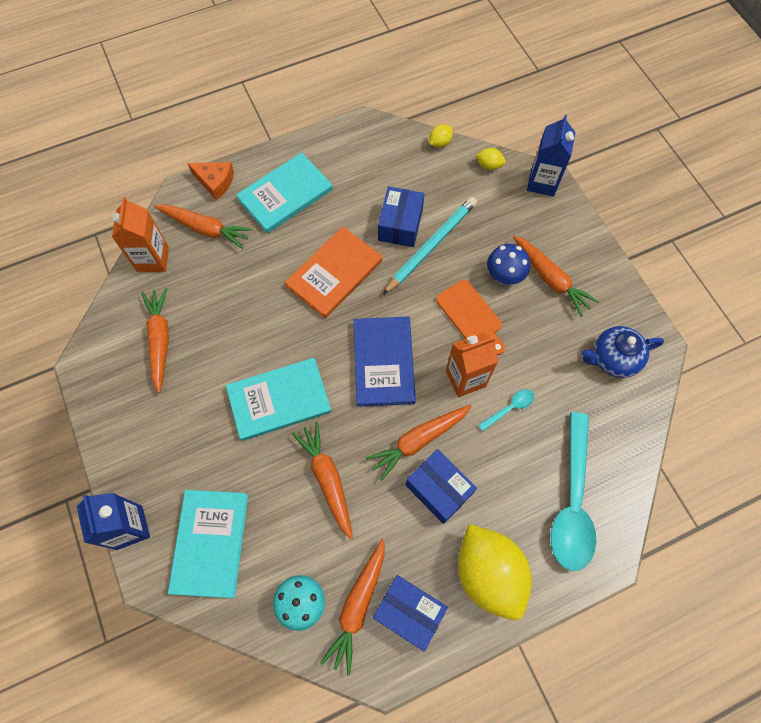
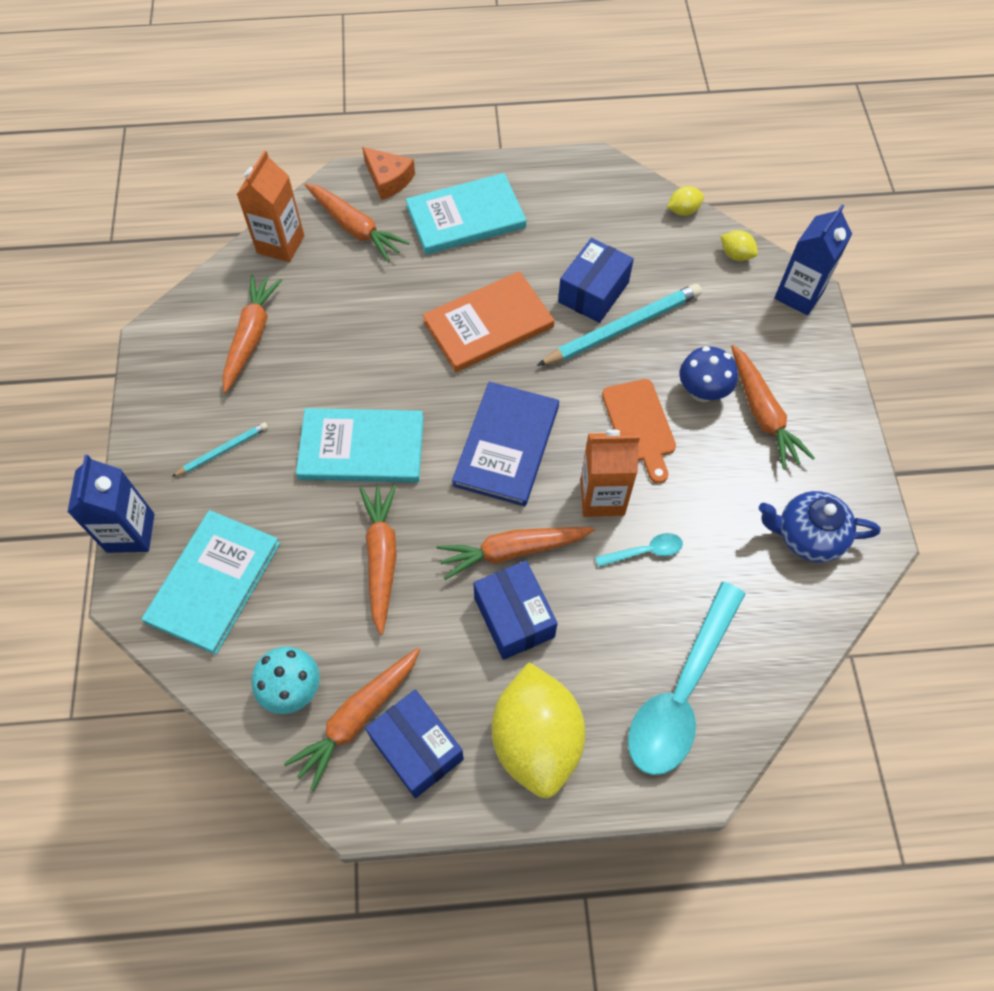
camera: 20 degrees right, 5 degrees down
(175, 438) = (223, 450): none -> turquoise pencil

